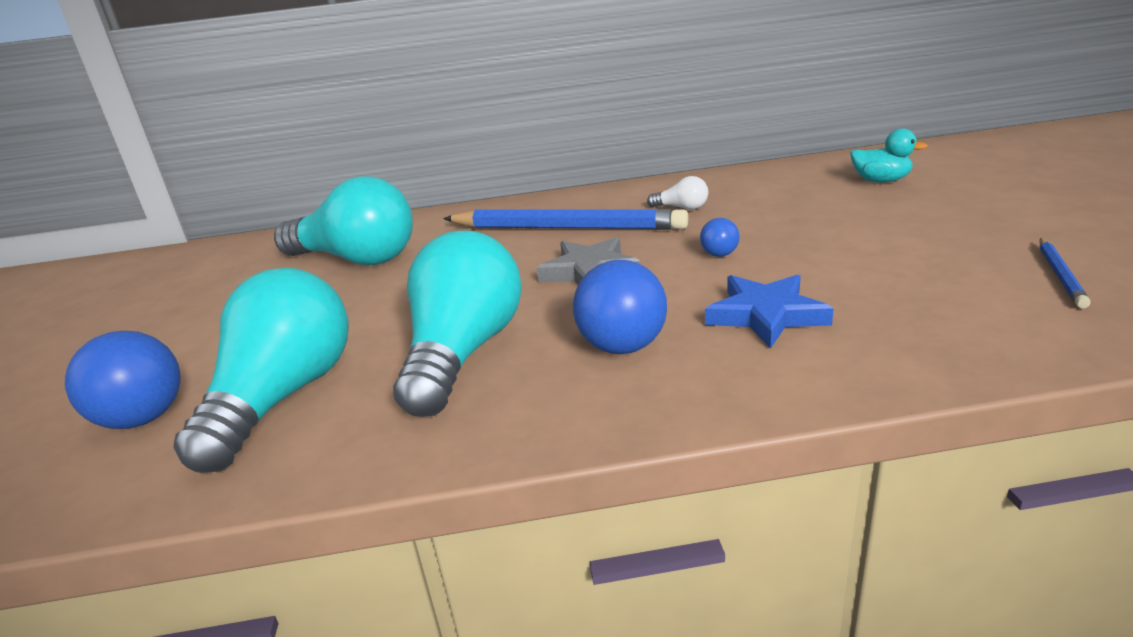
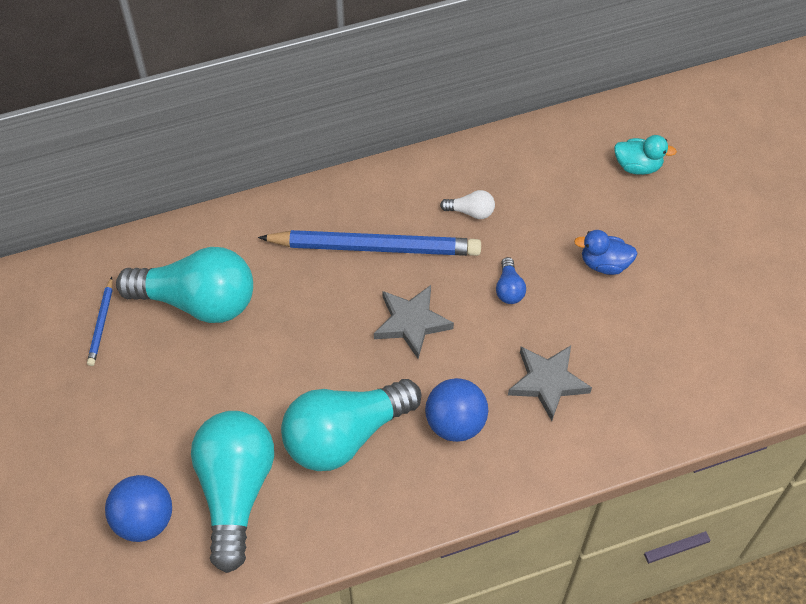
camera: 15 degrees left, 30 degrees up
(463, 353) = (345, 435): turquoise light bulb -> turquoise light bulb turned 120 degrees counterclockwise
(766, 315) = (547, 382): blue star -> grey star
(845, 233) = (604, 264): none -> blue duck
(1059, 275) = (739, 328): blue pencil -> blue pencil (101, 324)

